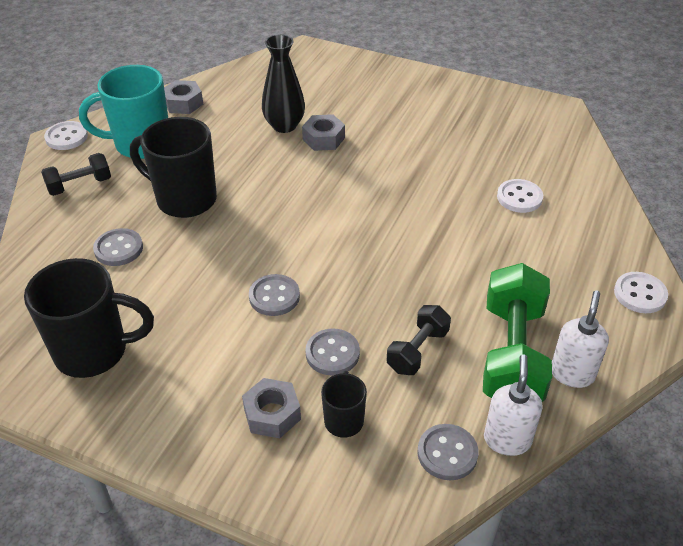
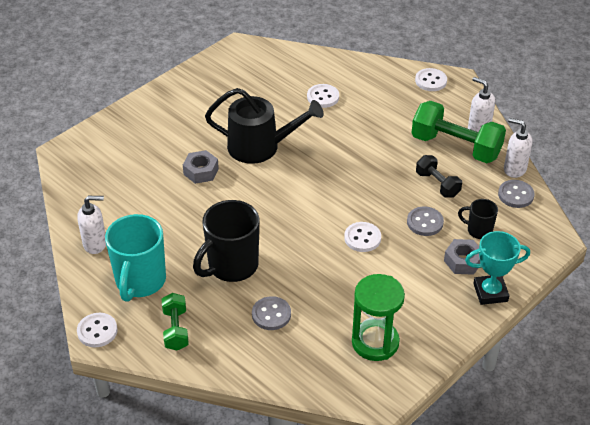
camera: 70 degrees left, 0 degrees up
(80, 185) = (176, 329): black dumbbell -> green dumbbell
(94, 351) = (375, 342): black mug -> green hourglass
(183, 103) = (95, 244): grey nut -> white soap dispenser
(220, 461) = (490, 292): none -> turquoise trophy
(274, 296) = (362, 238): grey button -> white button
(284, 125) = (169, 189): black vase -> none
(391, 170) = (260, 147): none -> black watering can

